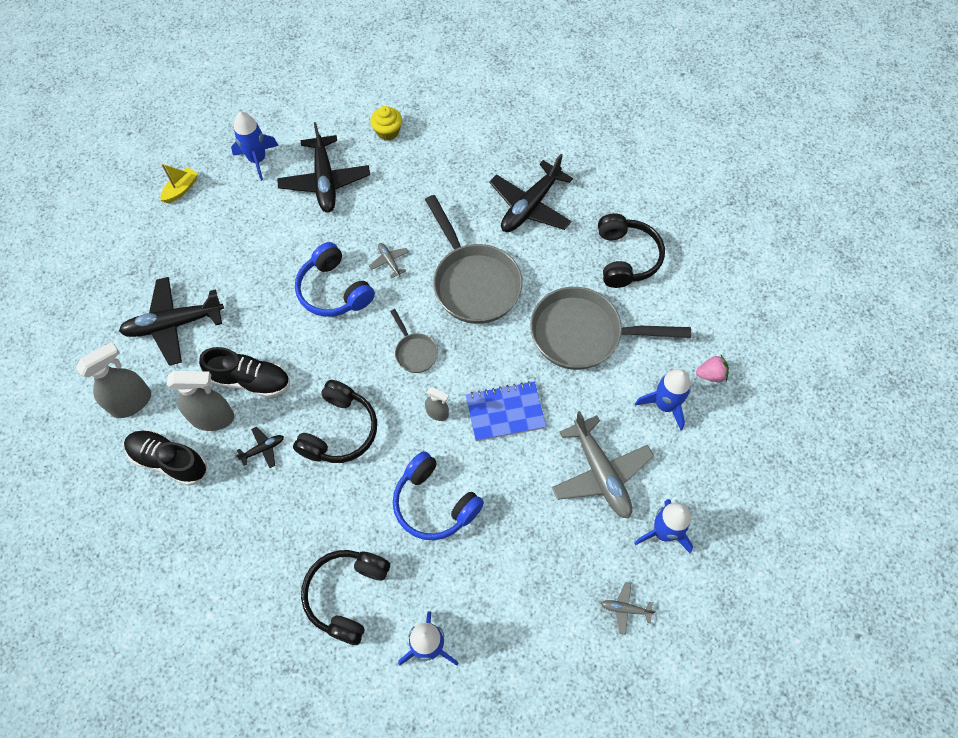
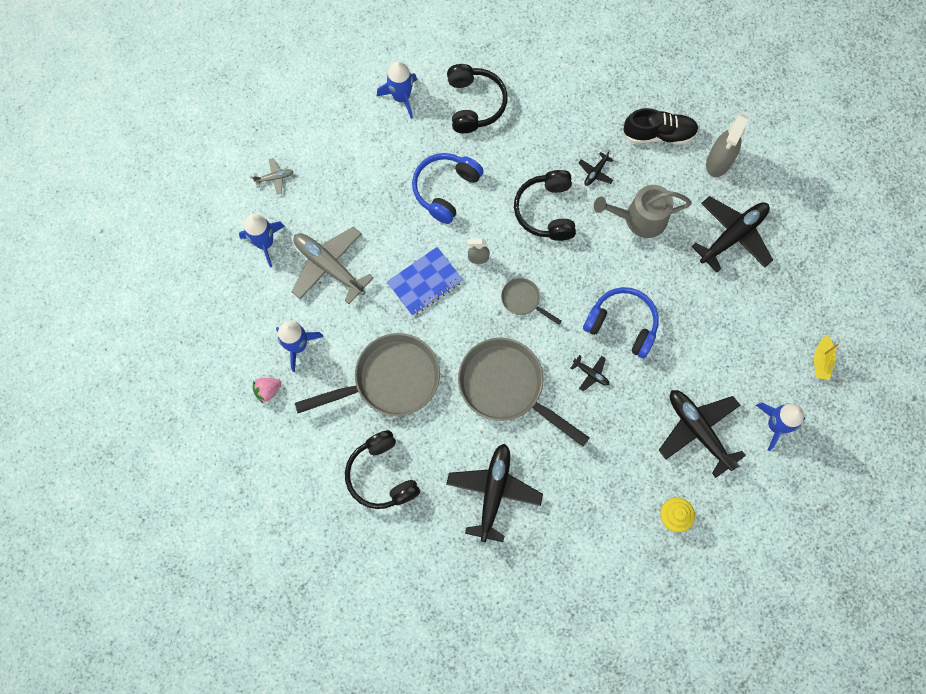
camera: 155 degrees right, 10 degrees up
(213, 418) = (648, 178): grey spray bottle -> none
(250, 380) = (640, 219): black shoe -> grey watering can
(389, 261) = (591, 374): grey plane -> black plane
(434, 504) = (445, 189): blue headphones -> blue headphones turned 75 degrees counterclockwise

